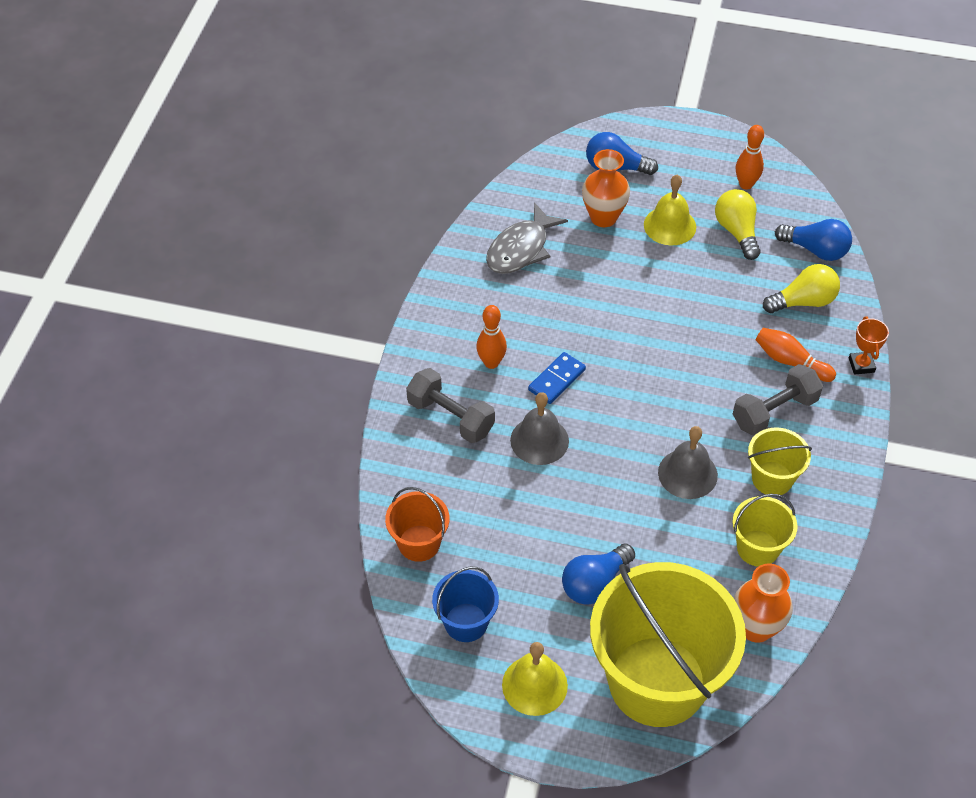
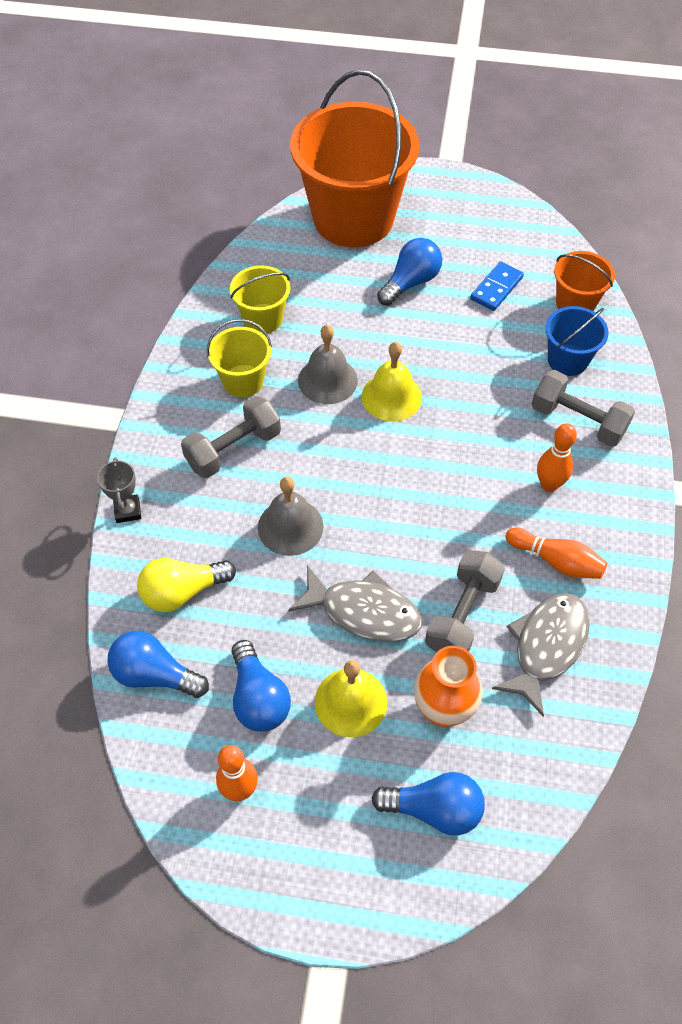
camera: 175 degrees right, 5 degrees up
(466, 622) = (517, 248): blue bucket -> blue bucket (567, 360)
(534, 685) = (452, 210): yellow bell -> yellow bell (391, 397)
(539, 440) = (480, 403): grey bell -> grey bell (290, 527)
(557, 380) = (472, 469): blue domino -> blue domino (496, 288)
(581, 273) = (462, 614): none -> grey dumbbell
(657, 681) = (353, 218): yellow bucket -> orange bucket
(658, 279) = (363, 612): none -> grey fish
(737, 232) = (258, 698): yellow light bulb -> blue light bulb
(756, 628) = (269, 258): orange vase -> none
(790, 361) = (209, 509): orange bowling pin -> orange bowling pin (556, 561)
(861, 365) = (128, 511): orange trophy -> grey trophy

